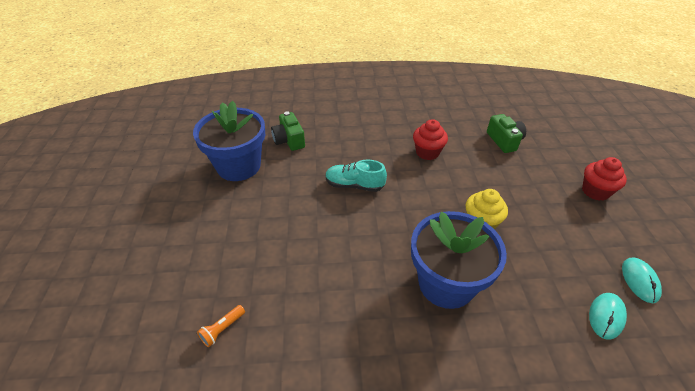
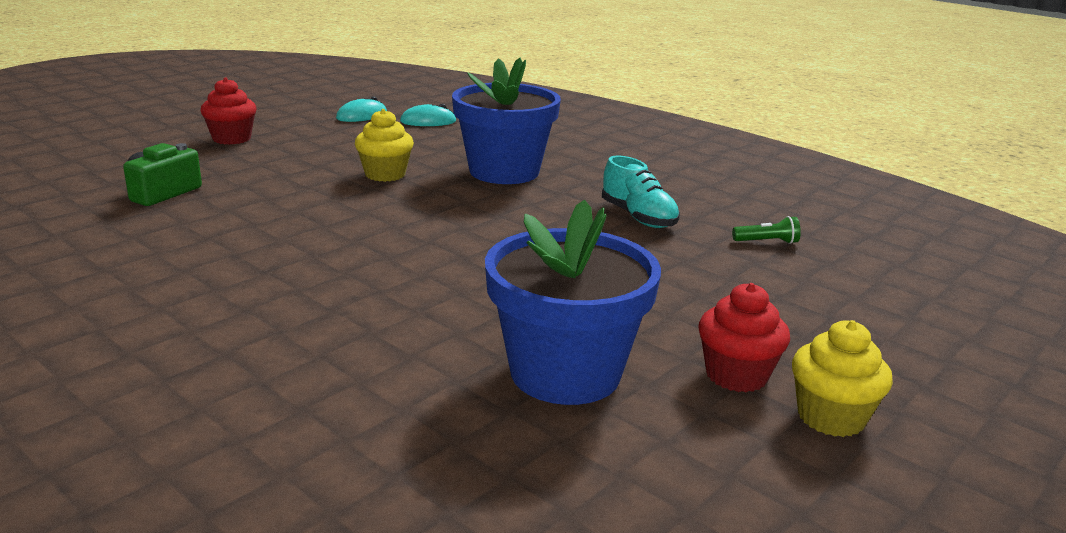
camera: 135 degrees left, 20 degrees down
(135, 205) = (831, 417): none -> yellow cupcake
(222, 329) = (767, 242): orange flashlight -> green flashlight
(289, 140) = (408, 361): green camera -> none
(354, 185) = (436, 256): turquoise shoe -> turquoise shoe (638, 217)
(427, 152) = (268, 232): red cupcake -> red cupcake (736, 375)

